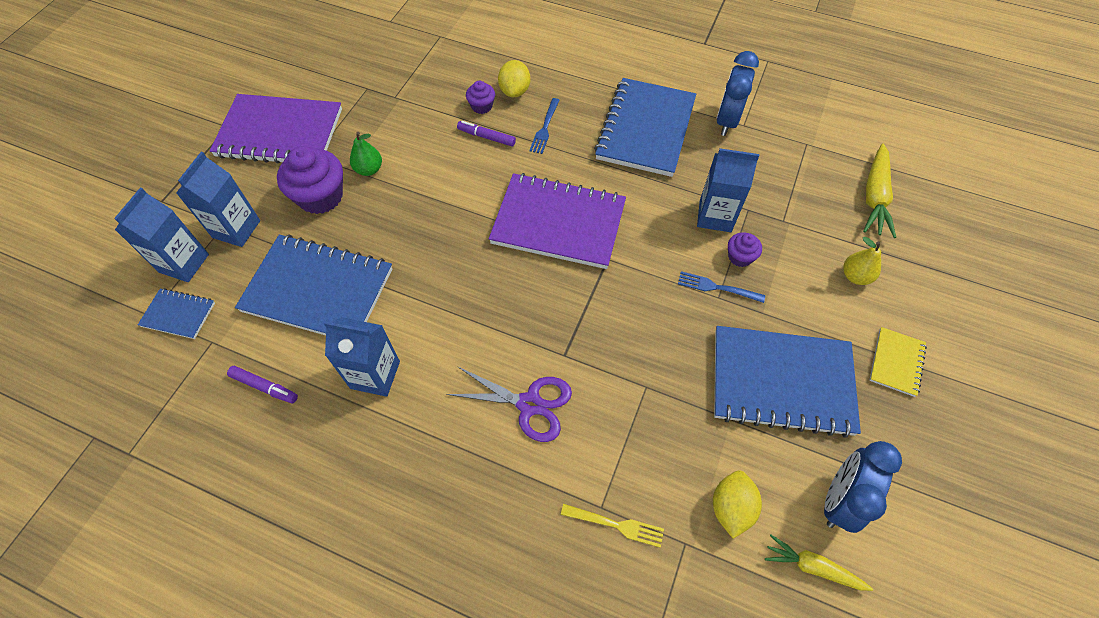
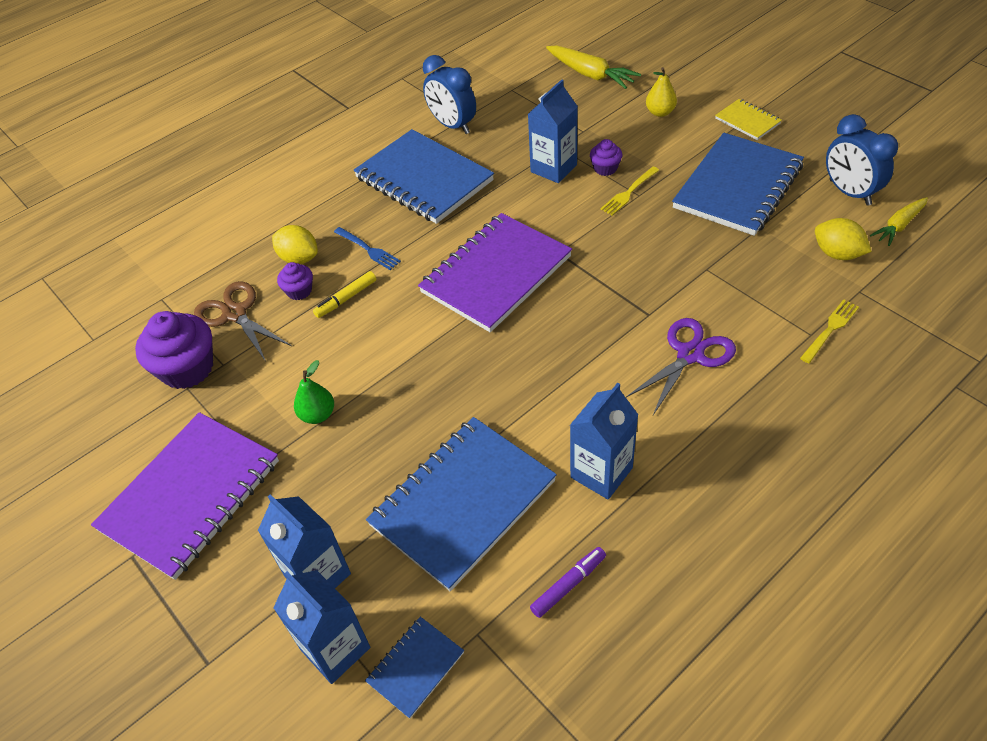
camera: 60 degrees left, 10 degrees down
(320, 196) = (325, 472): purple cupcake -> purple cupcake (187, 368)
(443, 81) = (235, 314): none -> brown scissors
(486, 137) = (346, 298): purple marker -> yellow marker
(717, 287) = (629, 192): blue fork -> yellow fork

